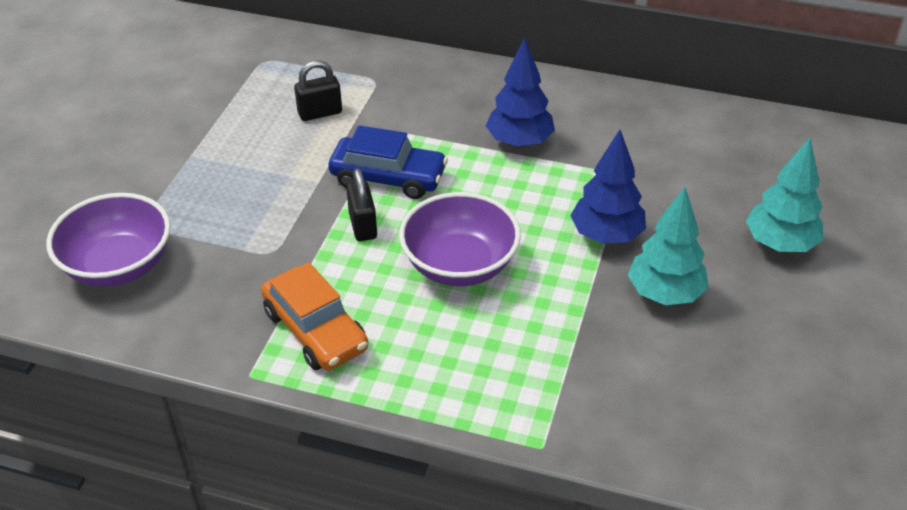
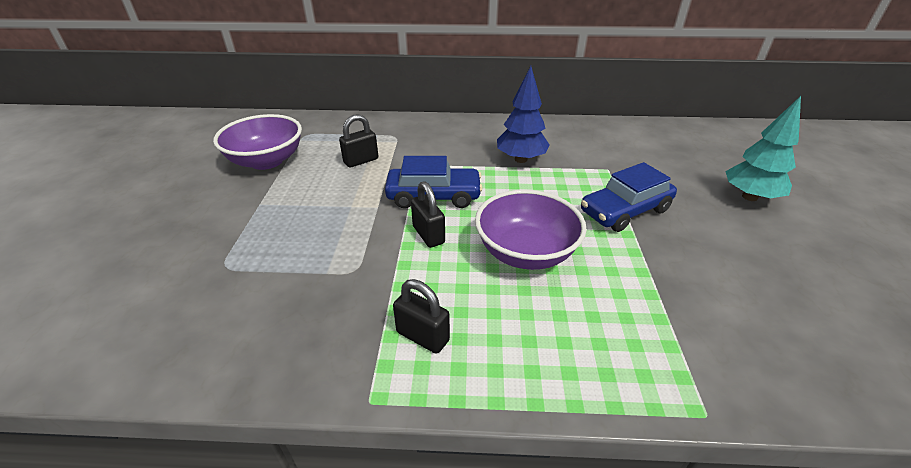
camera: 15 degrees left, 5 degrees down
(119, 265) = (202, 309): purple bowl -> purple bowl (266, 161)
(316, 330) = (422, 336): orange car -> black padlock
(606, 235) = (625, 211): blue tree -> blue car
(665, 294) = (701, 246): turquoise tree -> none

